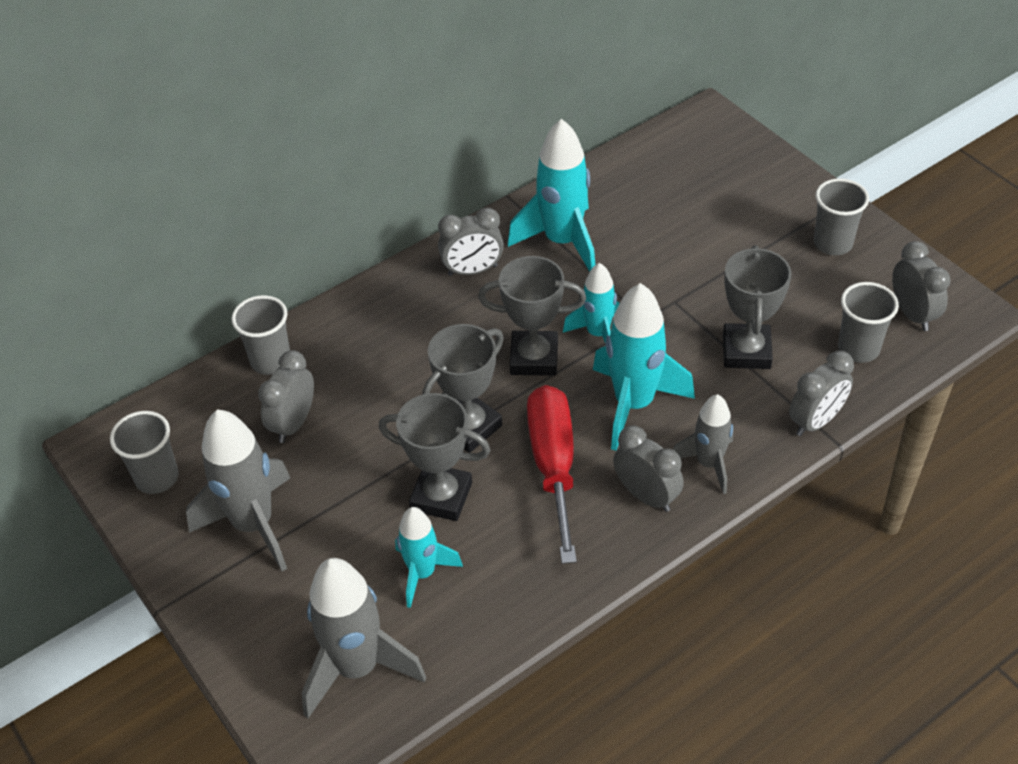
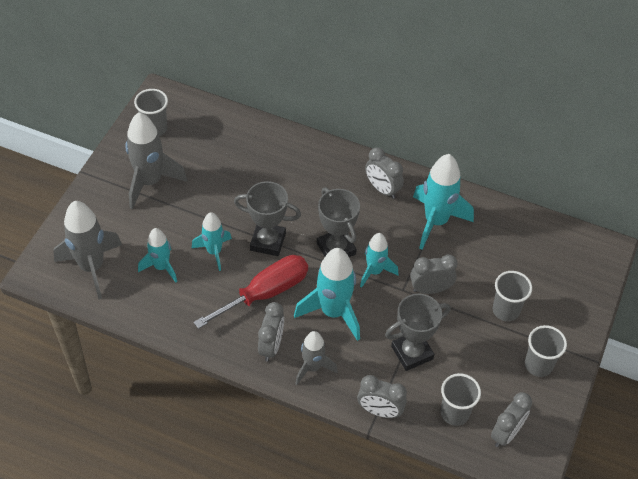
camera: 55 degrees right, 5 degrees up
(271, 361) = (256, 133): grey cup -> grey cup (506, 310)
(293, 423) = (222, 164): grey clock -> grey clock (430, 289)
(441, 496) = (214, 252): grey trophy -> turquoise rocket

